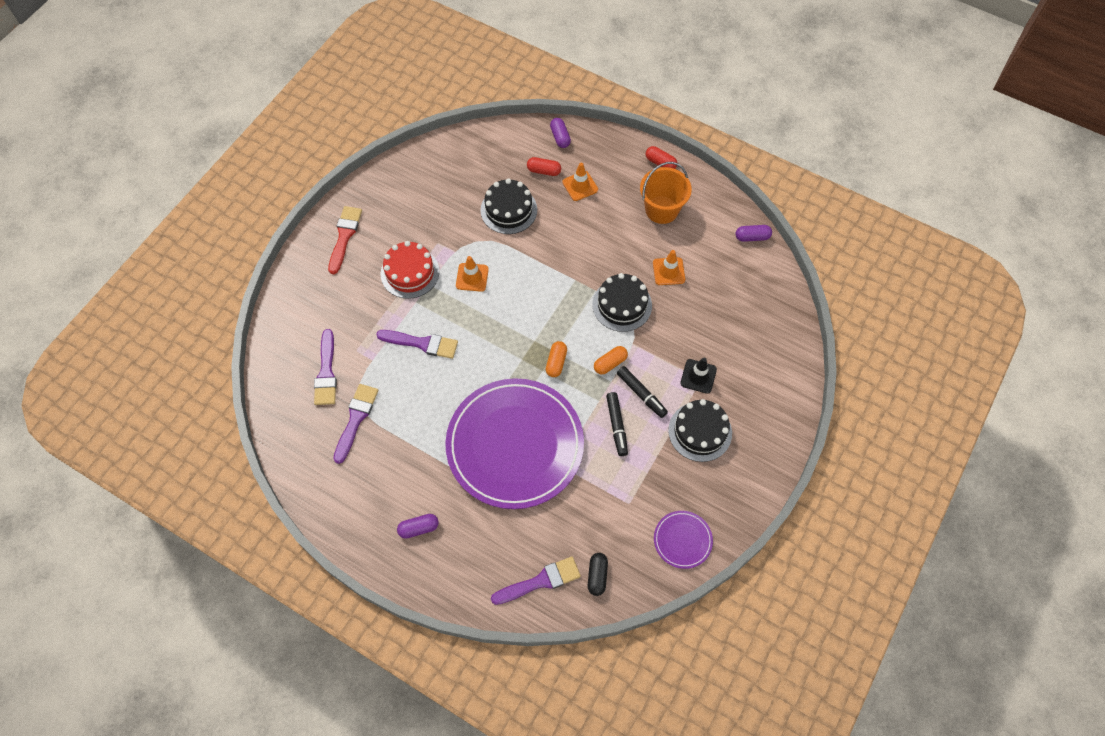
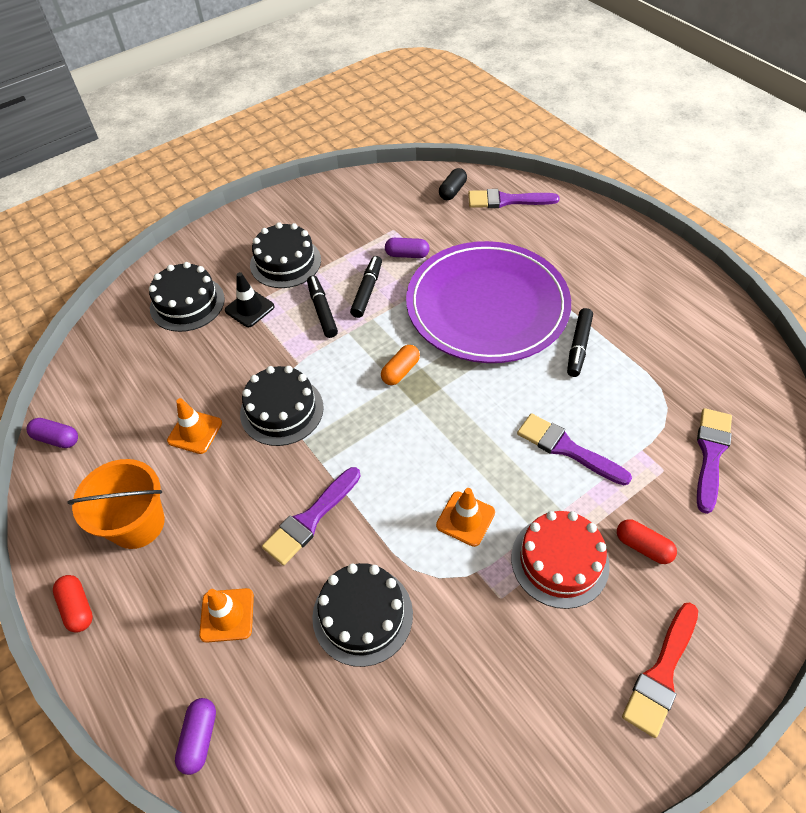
camera: 155 degrees left, 10 degrees down
(356, 419) = (674, 386): purple brush -> purple brush (310, 519)
(418, 528) = (617, 266): purple capsule -> purple capsule (407, 255)
(433, 430) = (578, 346): none -> black marker
(544, 171) = (268, 671): red capsule -> red capsule (643, 546)
(610, 363) = (337, 350): orange capsule -> none
(682, 540) = (361, 193): purple plate -> none
(749, 364) = (187, 303): none -> black cake

